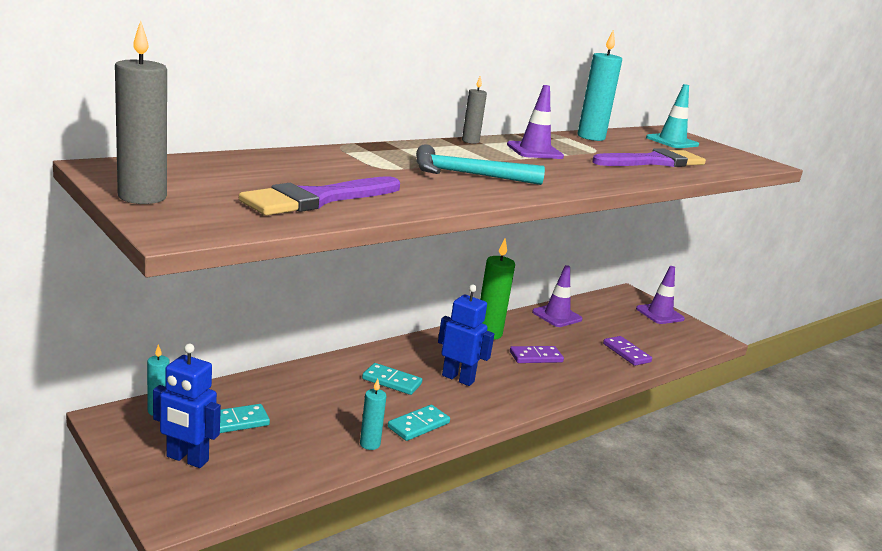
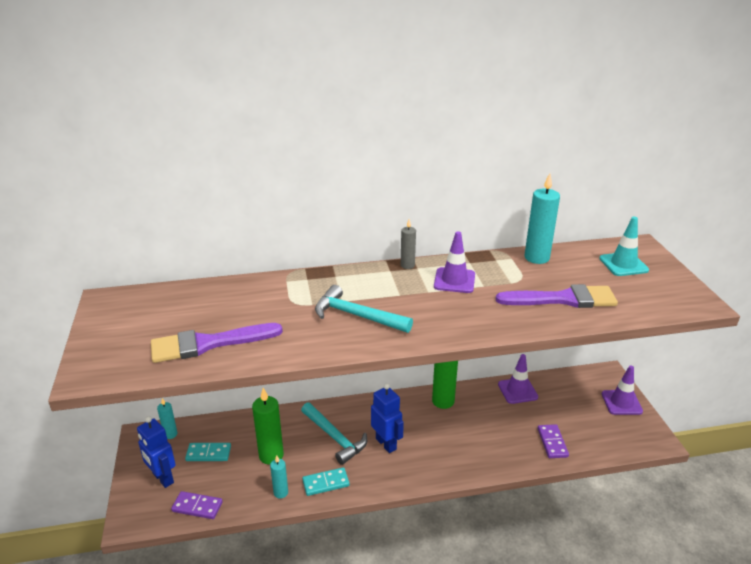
camera: 30 degrees right, 10 degrees up
(142, 197) = (98, 335): grey candle -> none
(325, 410) = (271, 455): none -> green candle
(392, 381) = (334, 437): turquoise domino -> turquoise hammer
(536, 357) = (465, 433): purple domino -> purple domino (197, 507)

